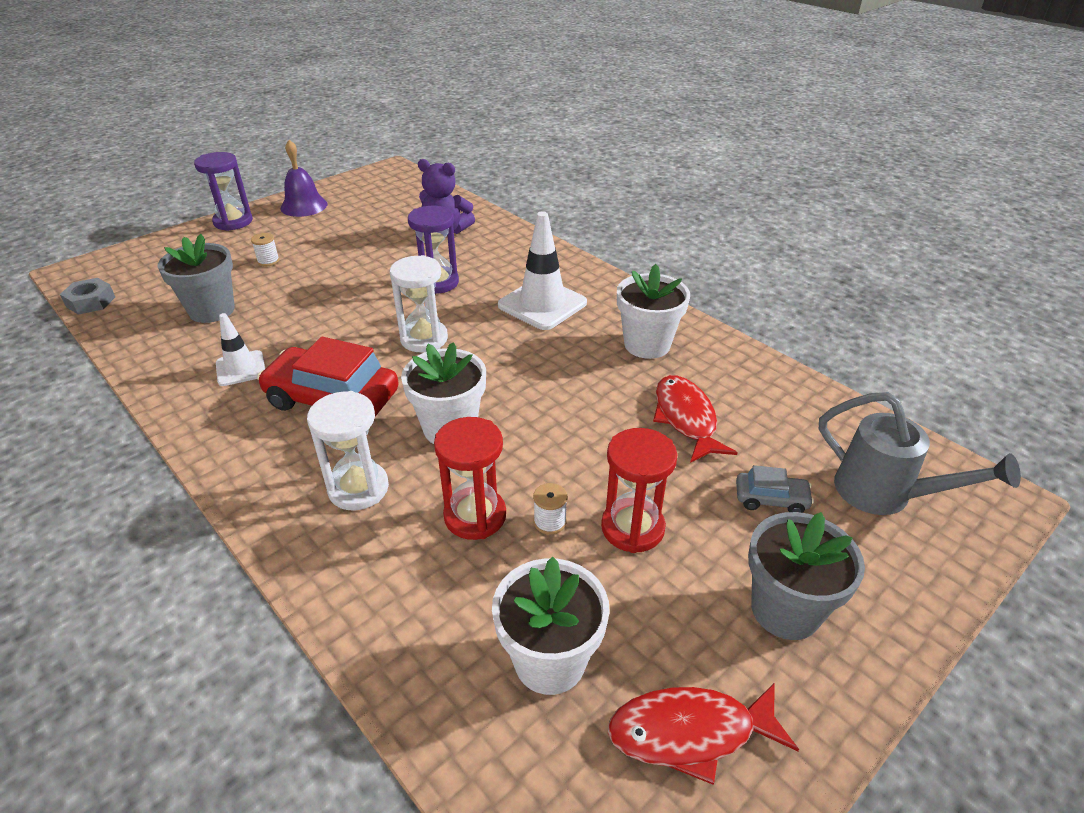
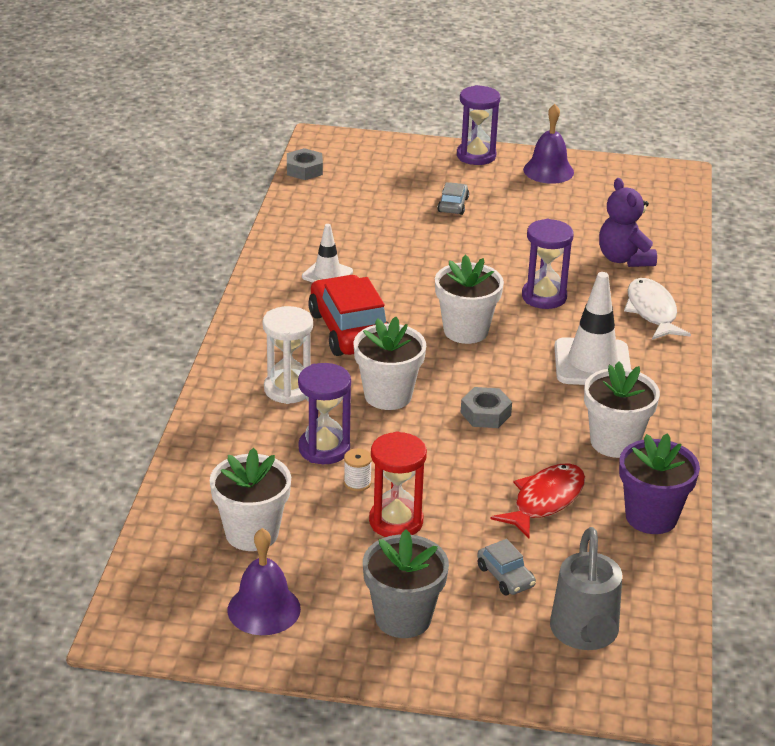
camera: 50 degrees right, 5 degrees down
(212, 310) = (365, 222): grey flower pot -> none
(268, 261) = (453, 205): white spool -> grey car
(424, 339) = (466, 331): white hourglass -> white flower pot
(475, 516) = (324, 449): red hourglass -> purple hourglass
(517, 251) = (652, 311): none -> white fish
(540, 387) = (485, 414): none -> grey nut
(690, 732) = (264, 609): red fish -> purple bell
(754, 376) = (651, 517): none -> purple flower pot

